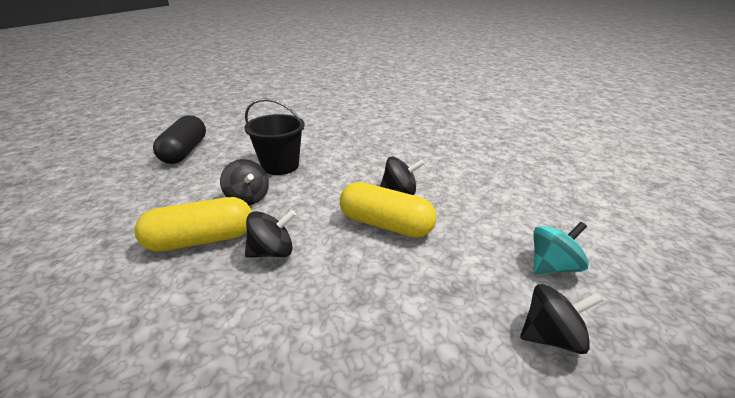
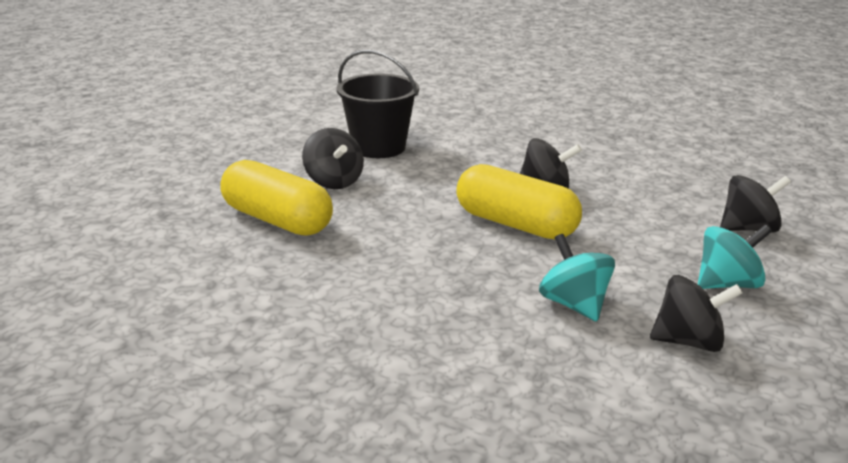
camera: 10 degrees right, 5 degrees down
(185, 151) = (244, 121): black capsule -> none
(201, 239) = (277, 220): yellow capsule -> yellow capsule turned 45 degrees clockwise
(272, 251) = (365, 239): black spinning top -> black spinning top (748, 229)
(448, 304) = (574, 304): none -> turquoise spinning top

